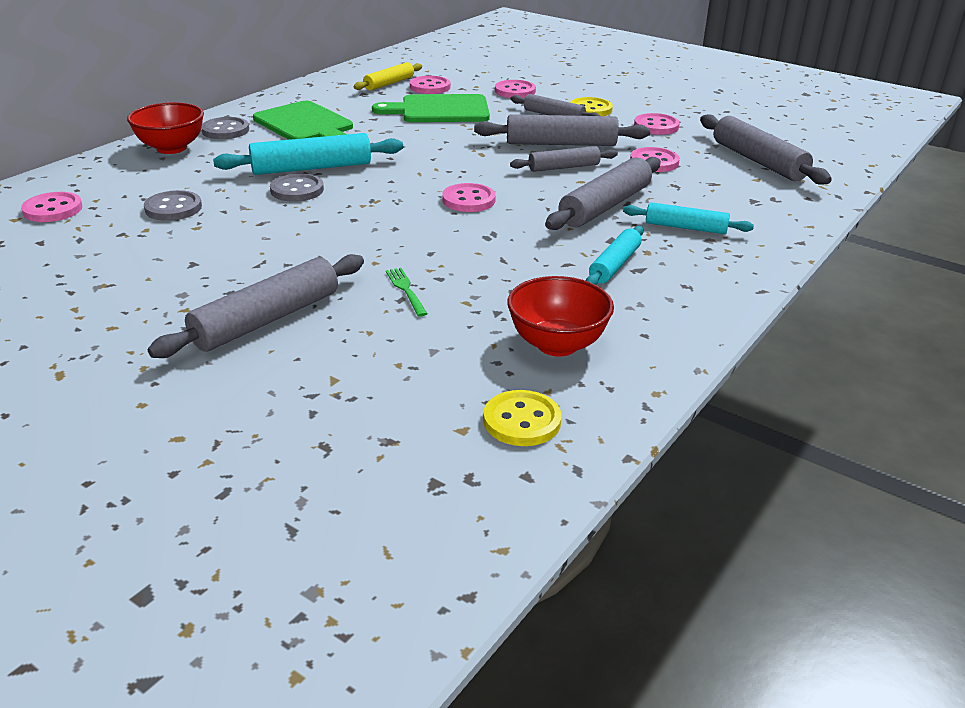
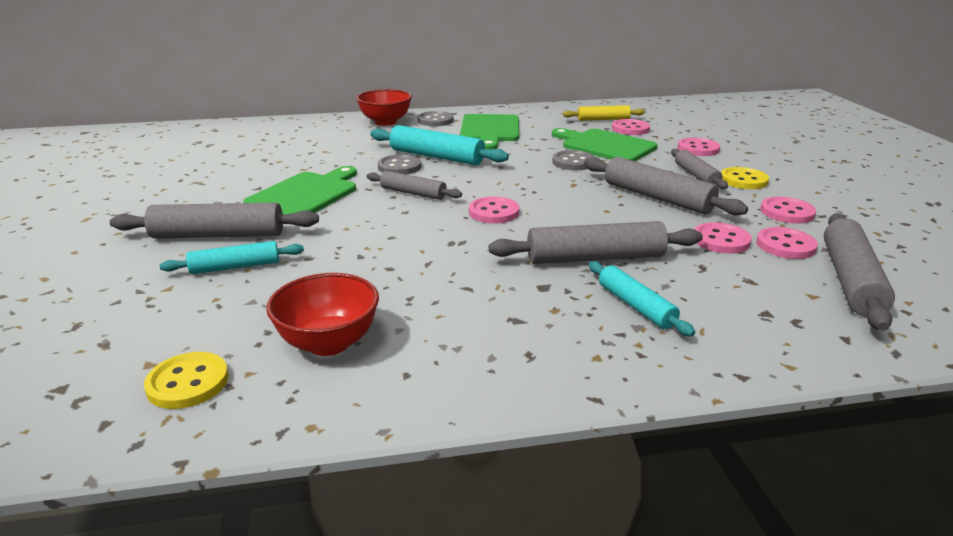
camera: 45 degrees right, 5 degrees down
(53, 209) = (264, 136): pink button -> pink button (785, 245)
(173, 208) = (315, 154): grey button -> grey button (573, 162)
(264, 250) = (306, 195): none -> green cutting board
(406, 290) = (323, 254): green fork -> none
(563, 167) = (621, 216): grey rolling pin -> grey rolling pin (413, 193)
(614, 265) = (503, 306): turquoise rolling pin -> turquoise rolling pin (235, 267)

